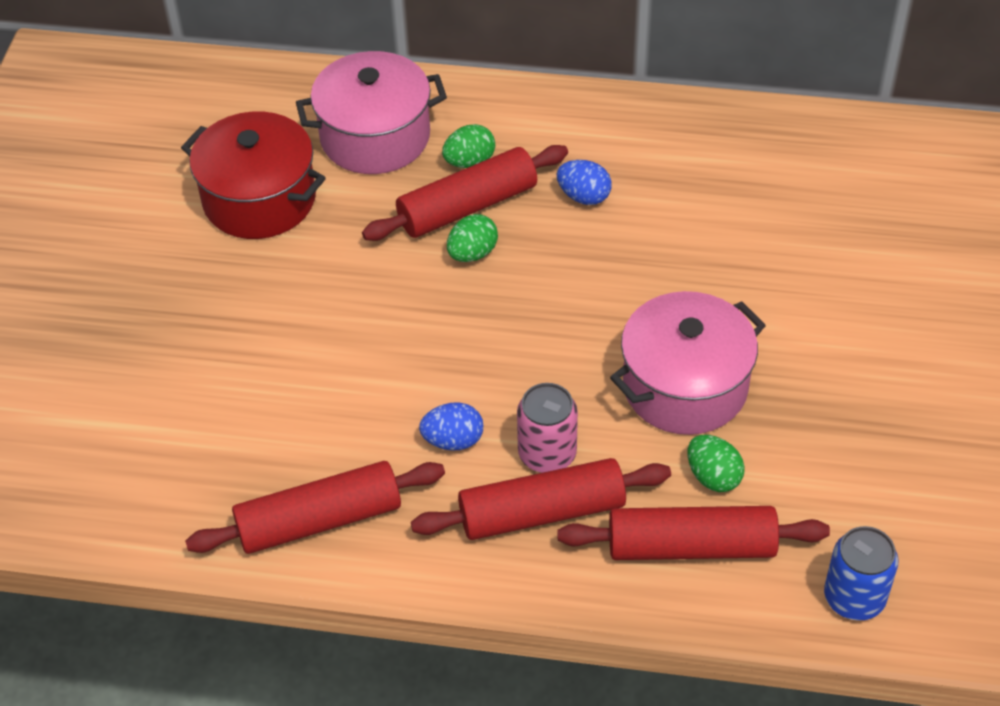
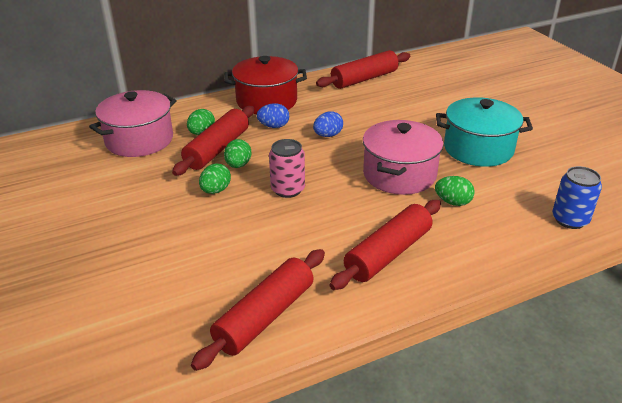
camera: 35 degrees left, 15 degrees down
(259, 199) = (90, 186): red pot -> red pot (266, 101)
(408, 287) = (216, 190): none -> green egg
(453, 440) = (307, 244): blue egg -> blue egg (328, 135)
(547, 454) = (363, 228): pink can -> pink can (288, 189)
(691, 546) = (476, 233): red rolling pin -> red rolling pin (364, 79)
(859, 398) = (478, 149): none -> turquoise pot

